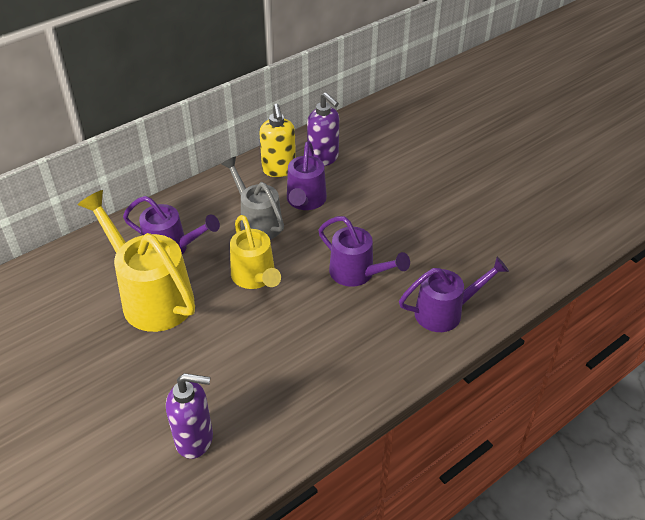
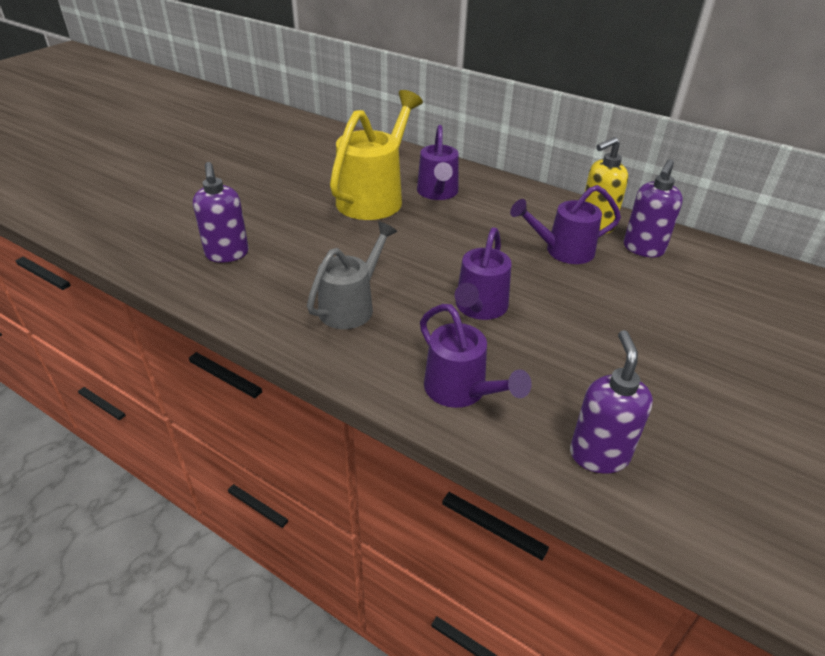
camera: 70 degrees right, 5 degrees down
(255, 278) = (430, 244): yellow watering can -> none
(257, 222) = (507, 229): grey watering can -> grey watering can (352, 306)
(517, 264) = (598, 454): none -> purple soap dispenser

